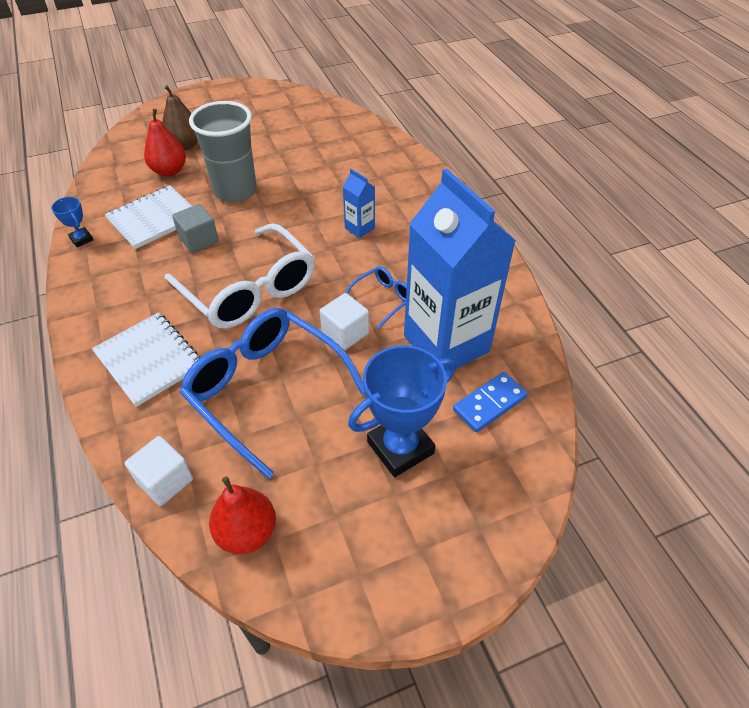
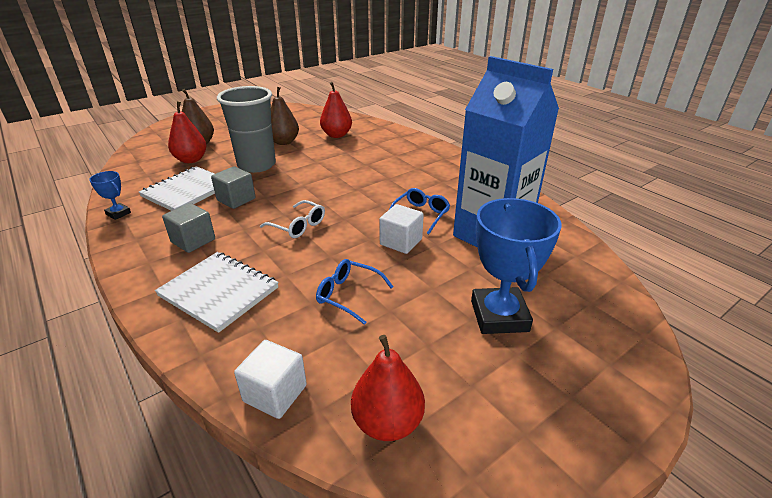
camera: 15 degrees left, 15 degrees down
(142, 290) = (193, 240): none -> grey cube
(249, 290) = (298, 226): white glasses -> white glasses, size x0.46
(266, 390) = (348, 295): blue glasses -> blue glasses, size x0.46
(276, 157) = (284, 142): none -> brown pear
(341, 155) = (336, 135): none -> red pear
(359, 228) = (375, 174): blue carton -> none
(400, 448) = (499, 316): blue trophy -> blue trophy turned 45 degrees counterclockwise
(489, 404) = (554, 269): blue domino -> none

